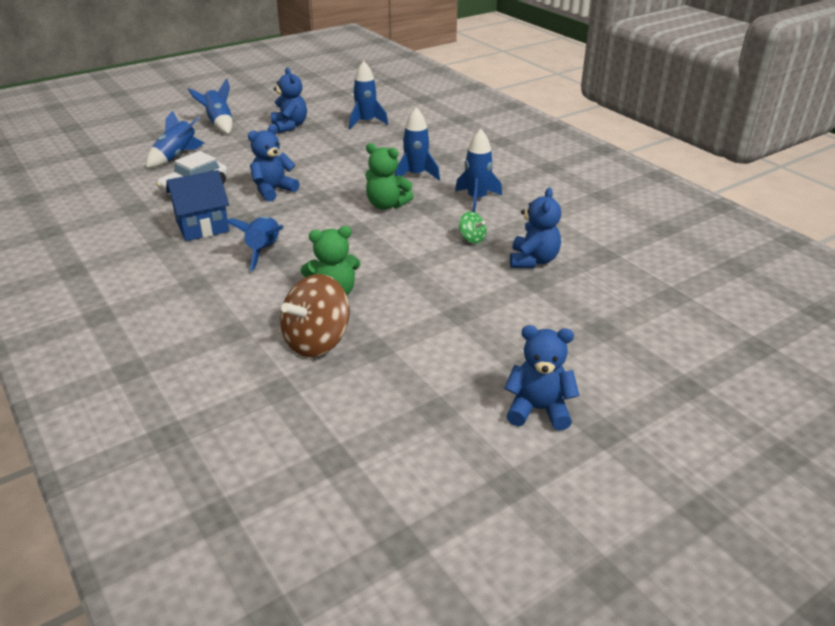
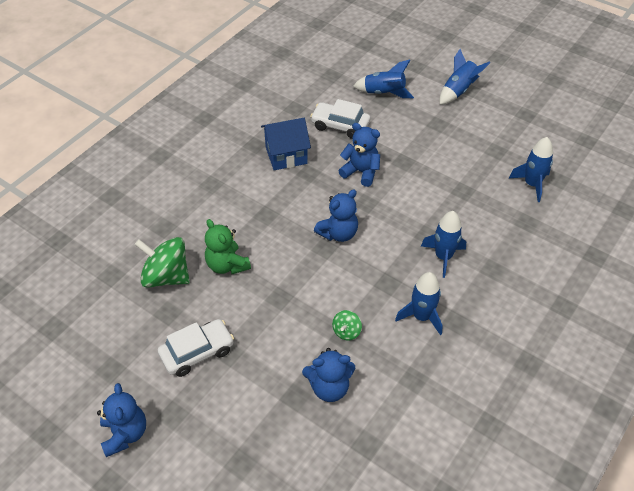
camera: 70 degrees right, 15 degrees up
(202, 226) = (286, 155): blue house -> blue house turned 60 degrees counterclockwise
(264, 251) = (267, 203): blue rocket -> none
(290, 126) = (485, 135): blue teddy bear -> blue teddy bear (338, 233)
(317, 341) = (166, 276): brown spinning top -> green spinning top
(386, 205) = (375, 253): green teddy bear -> none
(447, 335) = (197, 352): none -> white car

